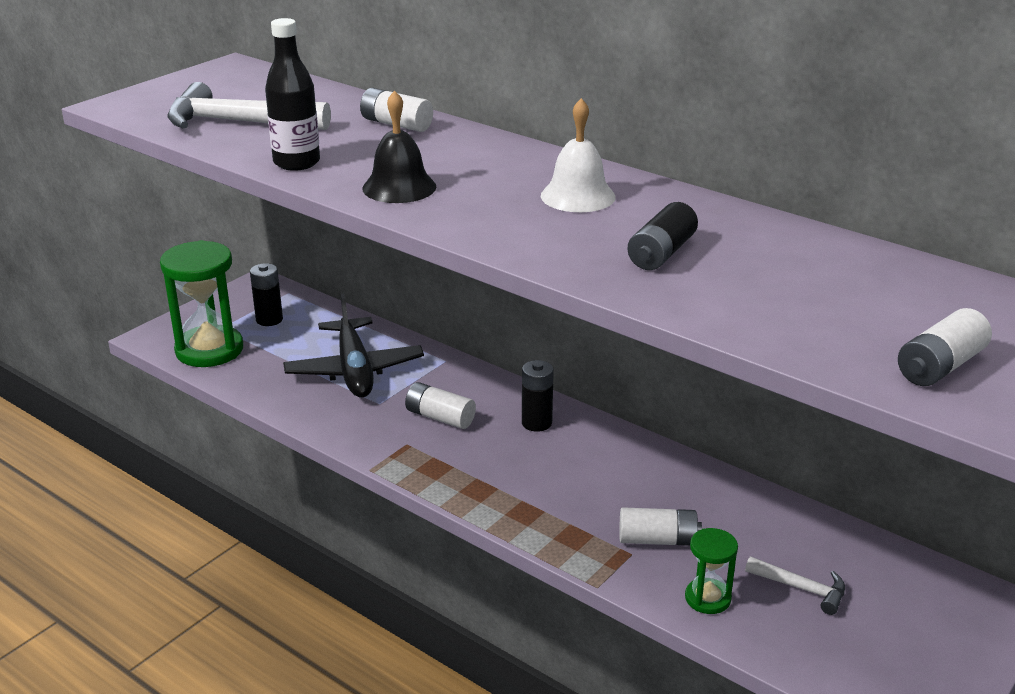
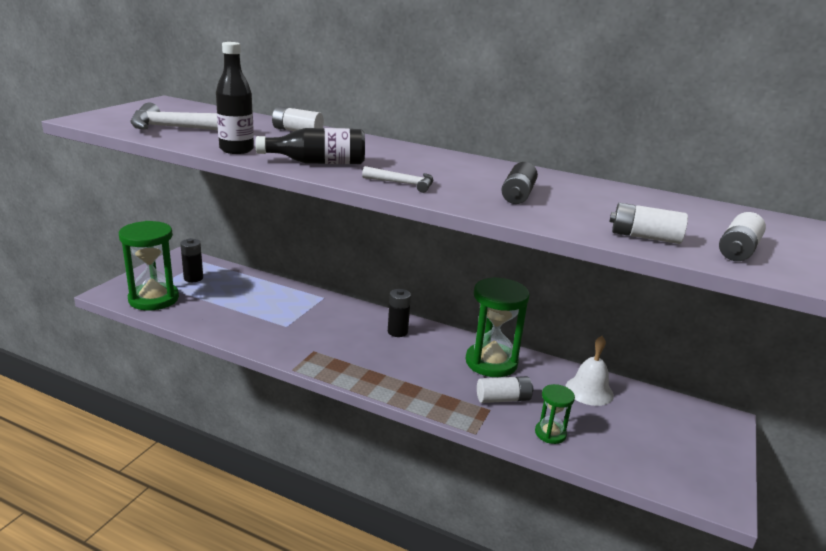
camera: 15 degrees left, 5 degrees down
(354, 370) = (263, 306): black plane -> none
(399, 187) = (318, 162): black bell -> black bottle
(440, 417) = (331, 332): white battery -> white battery (644, 237)
(578, 196) = (442, 166): white bell -> white bell (589, 390)
(661, 482) = (491, 362): none -> green hourglass
(801, 588) = (605, 421): white hammer -> white hammer (403, 184)

